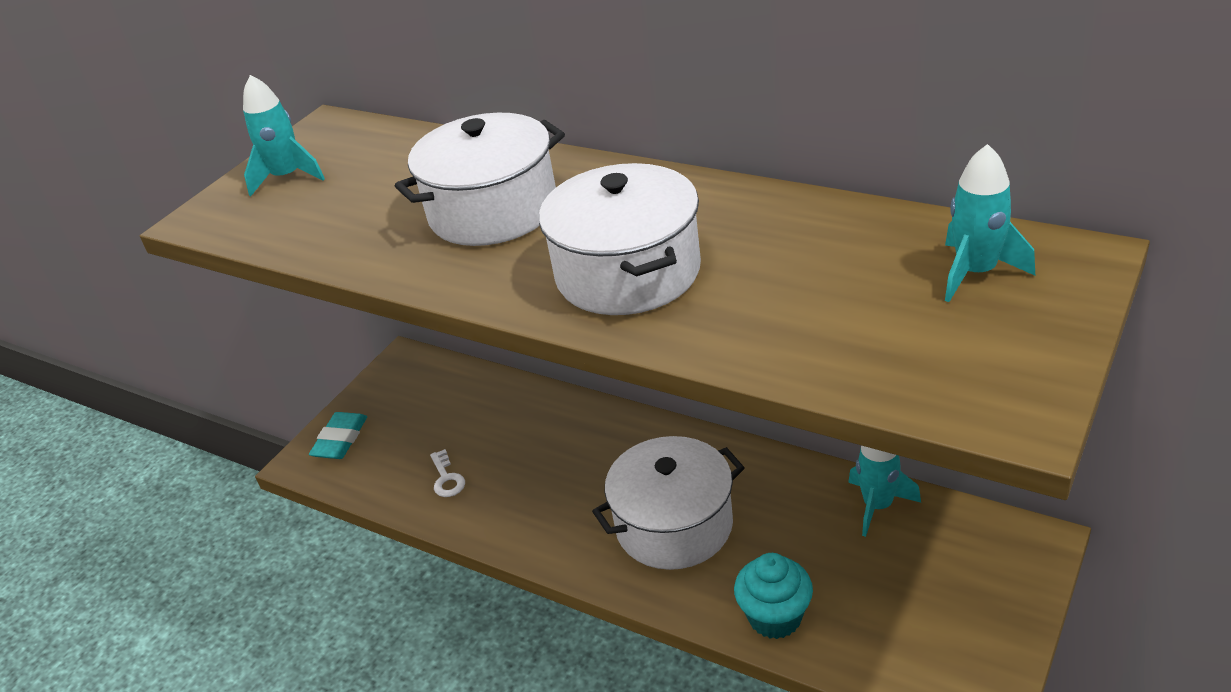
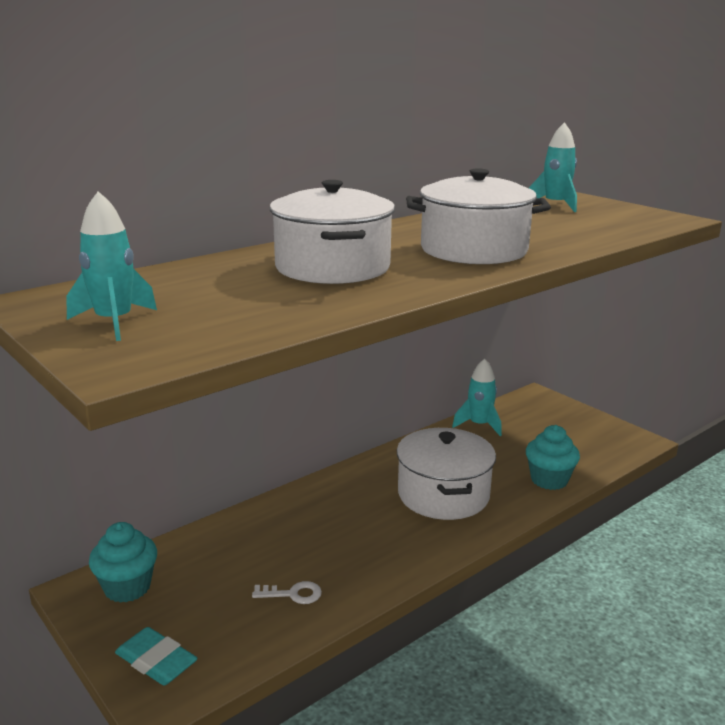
camera: 75 degrees left, 15 degrees down
(417, 381) = (127, 587): none -> turquoise cupcake

